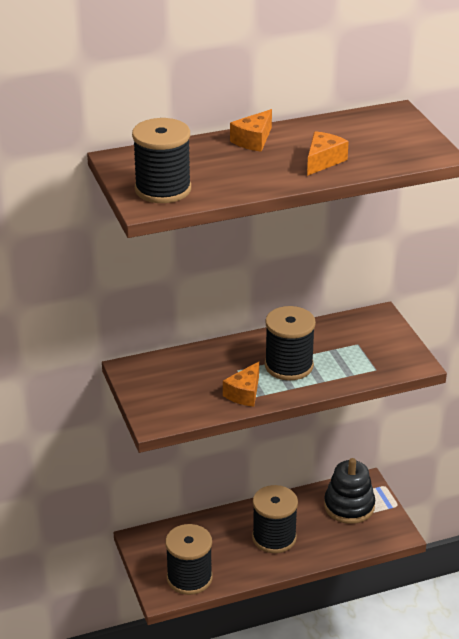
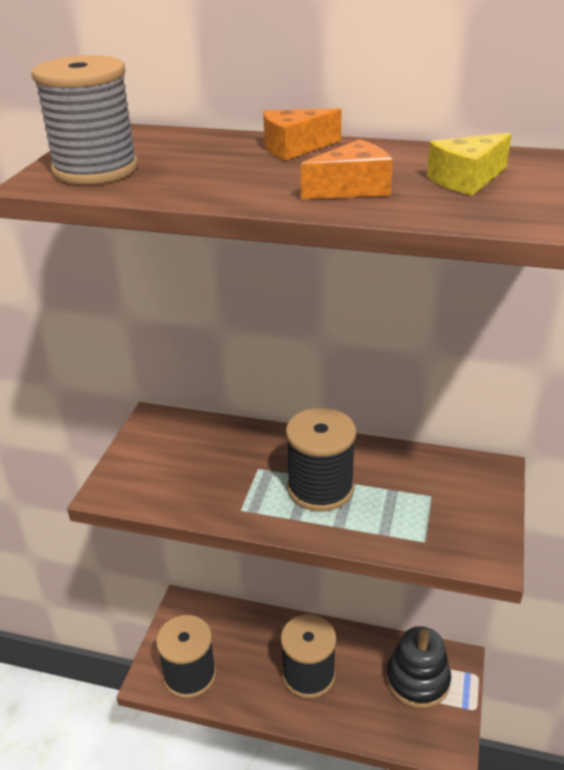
camera: 35 degrees right, 0 degrees up
(163, 189) = (95, 169): black spool -> grey spool
(244, 393) = (236, 501): orange cheese -> none
(372, 138) = (466, 180): none -> yellow cheese

